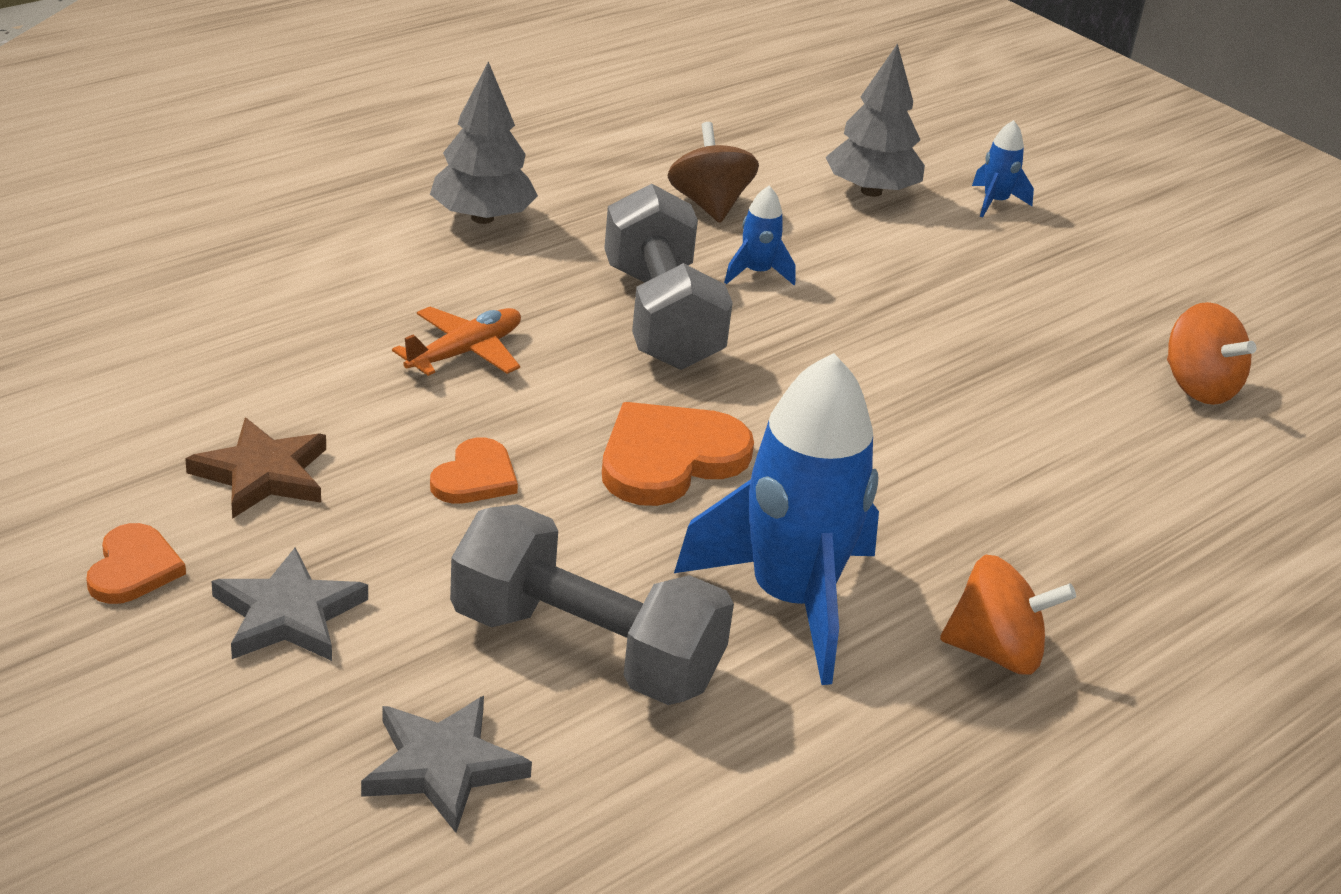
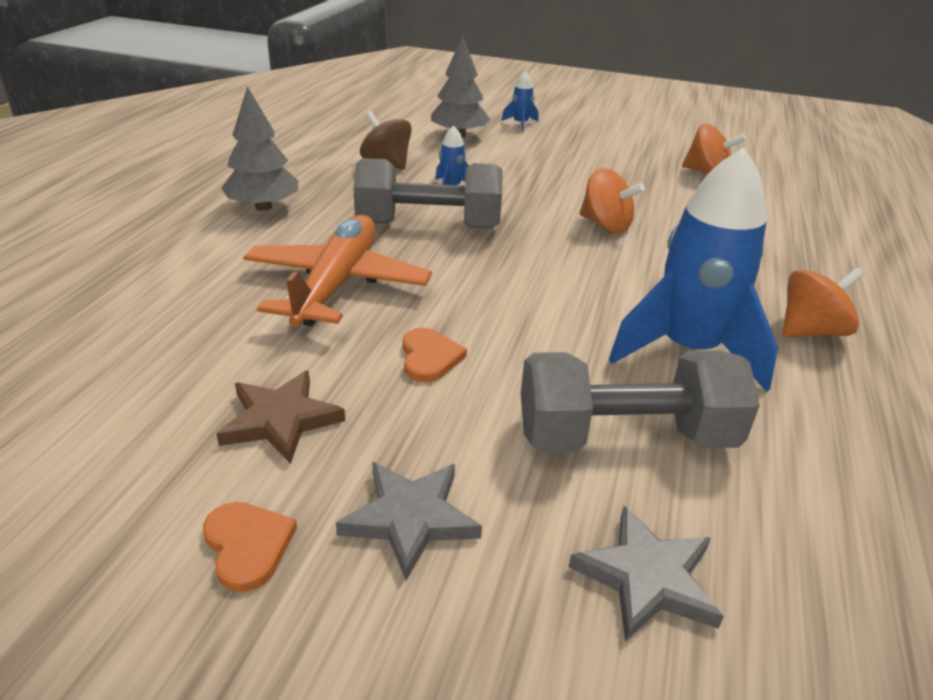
camera: 30 degrees left, 0 degrees up
(465, 352) = (337, 284): orange plane -> orange plane, size x1.84
(661, 317) = (428, 225): grey dumbbell -> grey dumbbell turned 45 degrees counterclockwise
(669, 458) = (527, 298): orange heart -> none
(909, 406) = (606, 225): none -> orange spinning top

